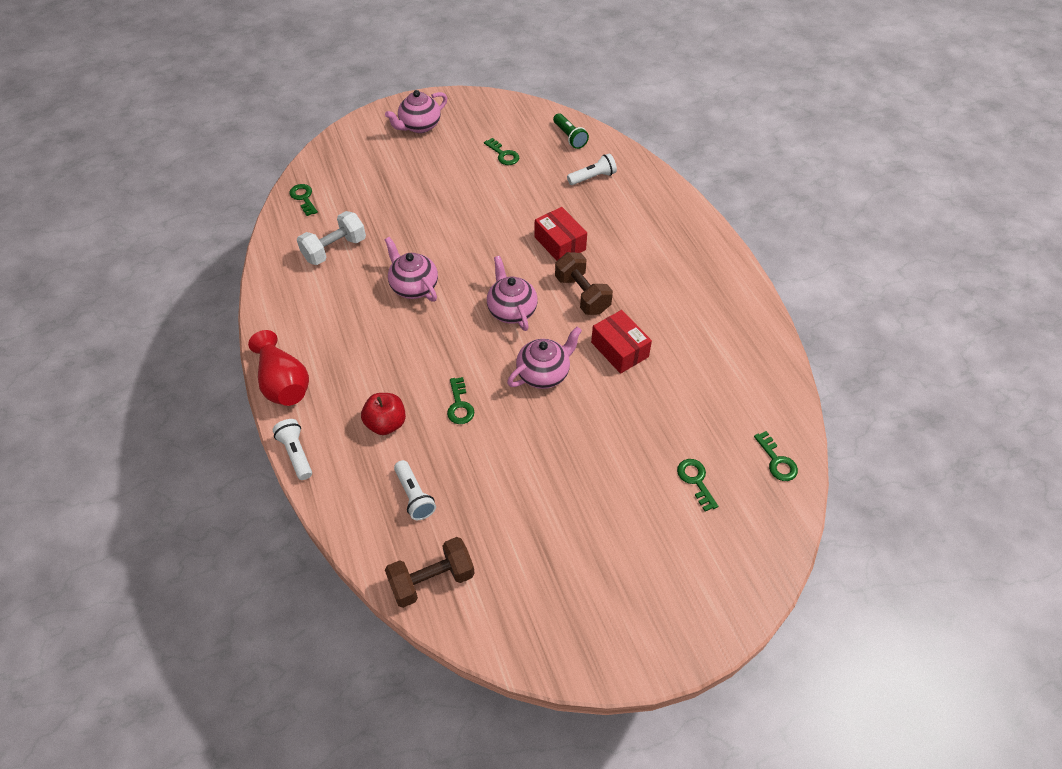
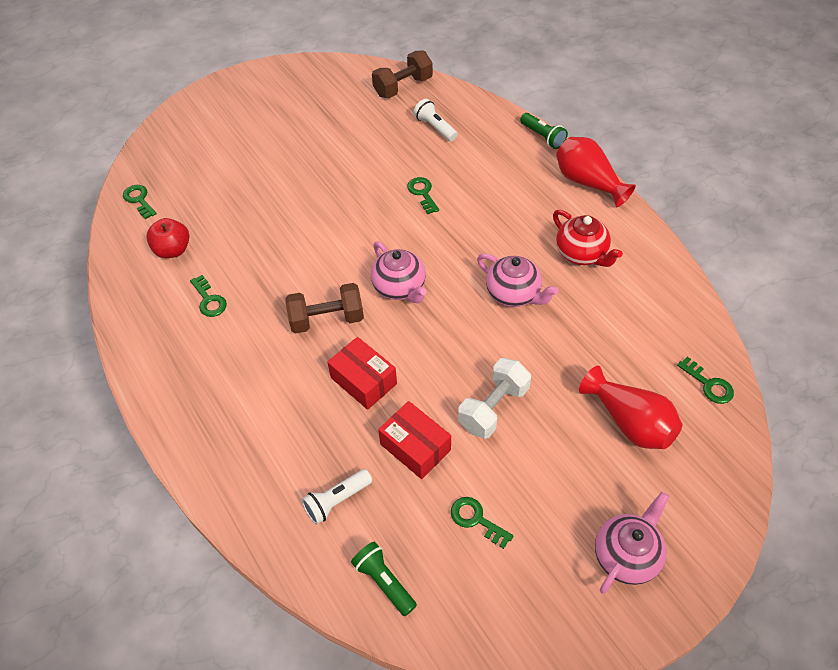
camera: 170 degrees right, 0 degrees up
(296, 453) = (543, 137): white flashlight -> green flashlight
(334, 249) = (625, 321): white dumbbell -> white dumbbell (493, 408)
(335, 310) = (581, 254): none -> red teapot
(375, 186) = (630, 422): none -> red vase
(386, 423) = (480, 169): red apple -> red apple (173, 250)
(544, 373) = (352, 232): pink teapot -> none
(582, 294) = (327, 319): brown dumbbell -> brown dumbbell turned 60 degrees counterclockwise
(619, 349) = (281, 268): red box -> red box (415, 447)
(695, 480) = (211, 174): green key -> green key (209, 300)

